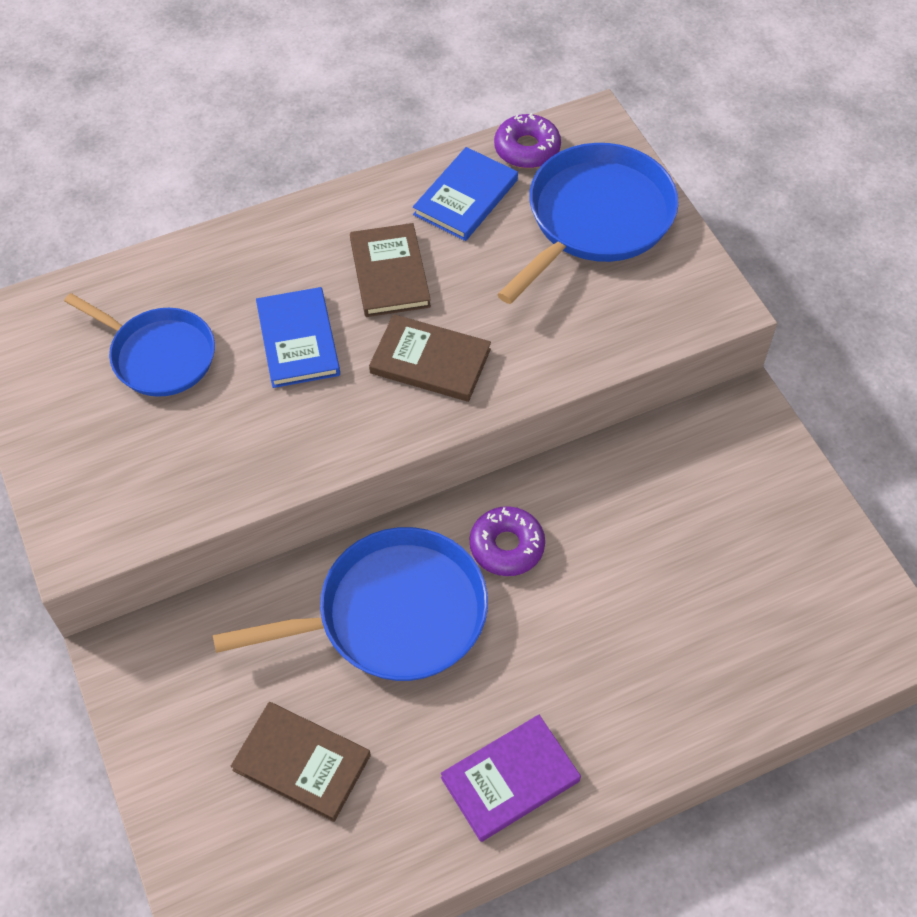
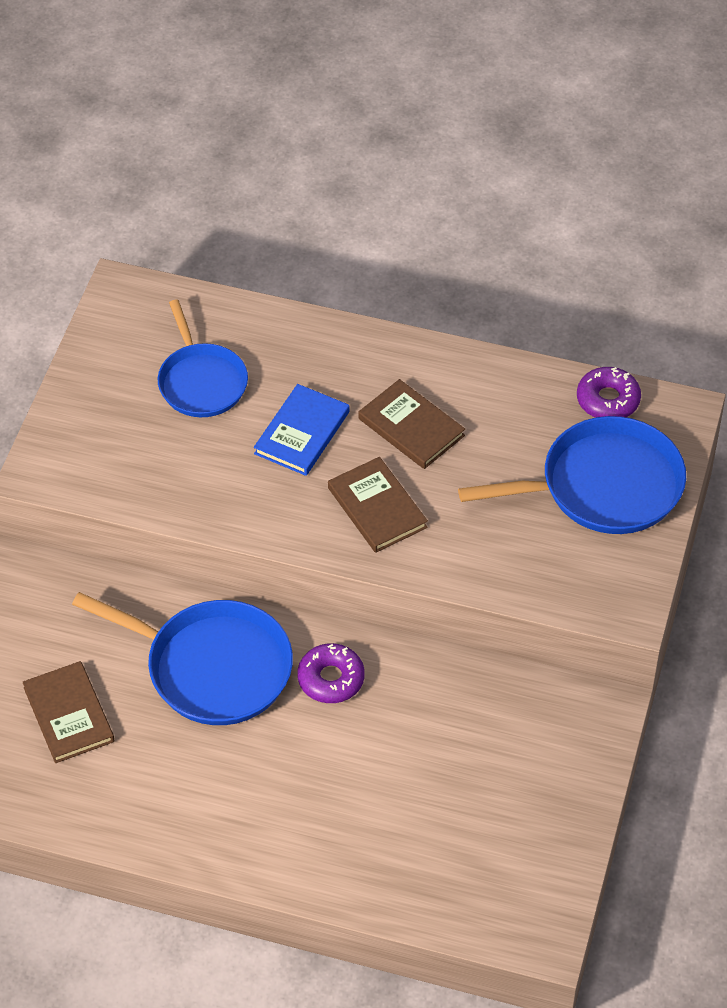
camera: 40 degrees right, 5 degrees down
(389, 273) = (411, 427): brown book -> brown book turned 75 degrees counterclockwise
(465, 197) = (523, 407): blue book -> none
(510, 779) = (185, 821): purple book -> none

